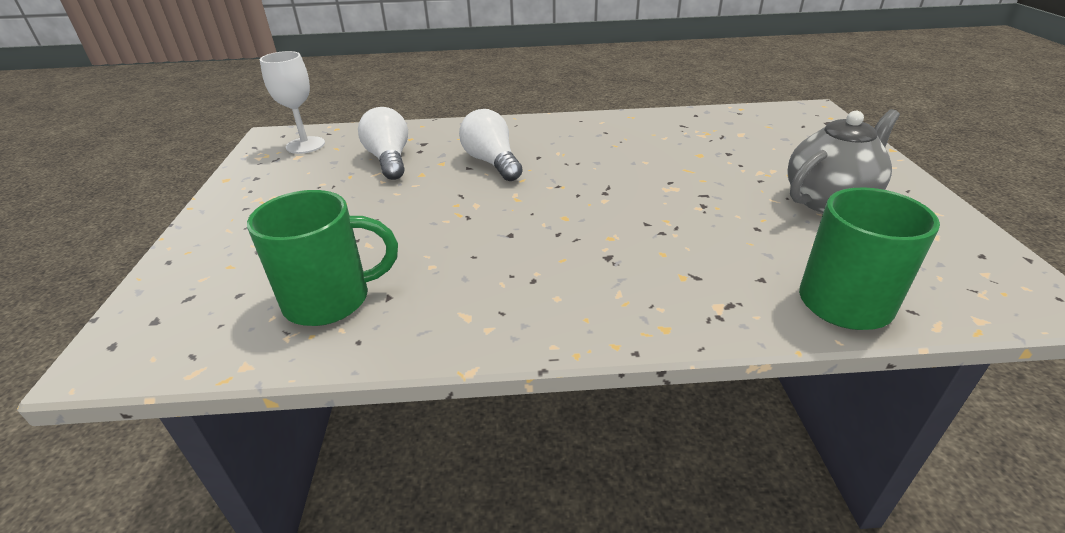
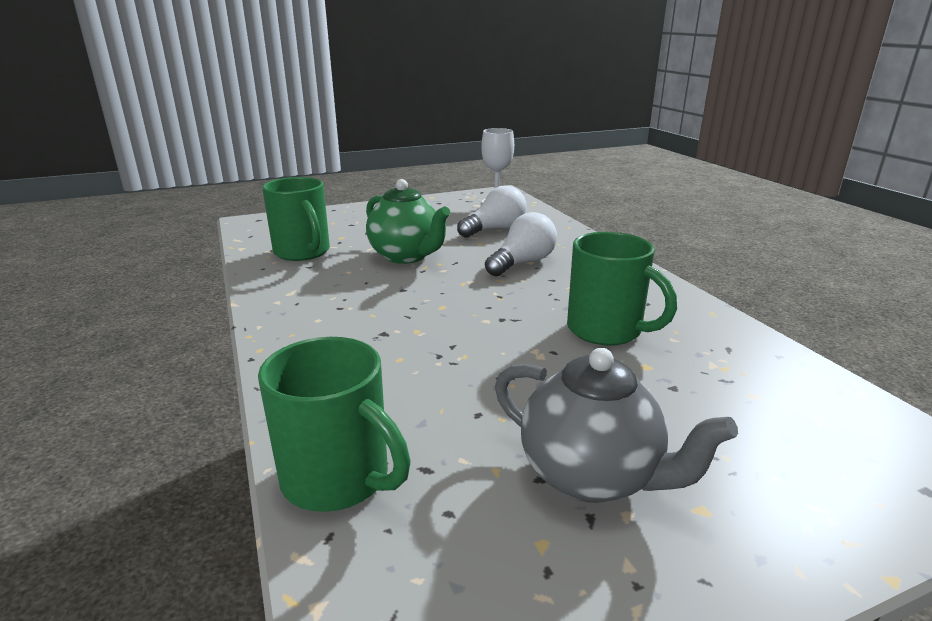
camera: 70 degrees right, 10 degrees down
(419, 221) = (406, 256): none -> green teapot
(644, 156) = (606, 330): none -> green mug

